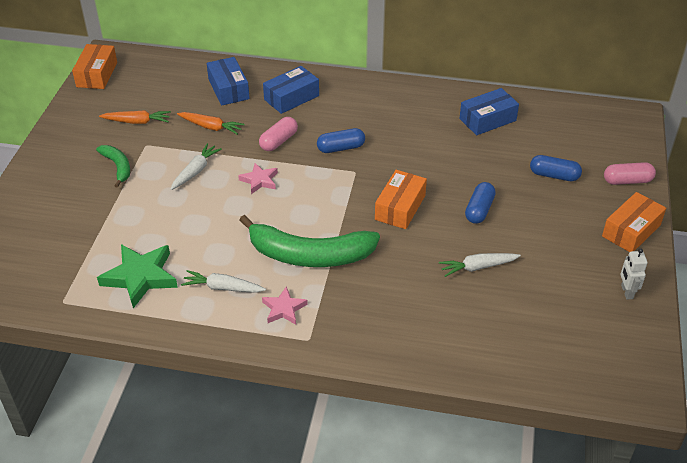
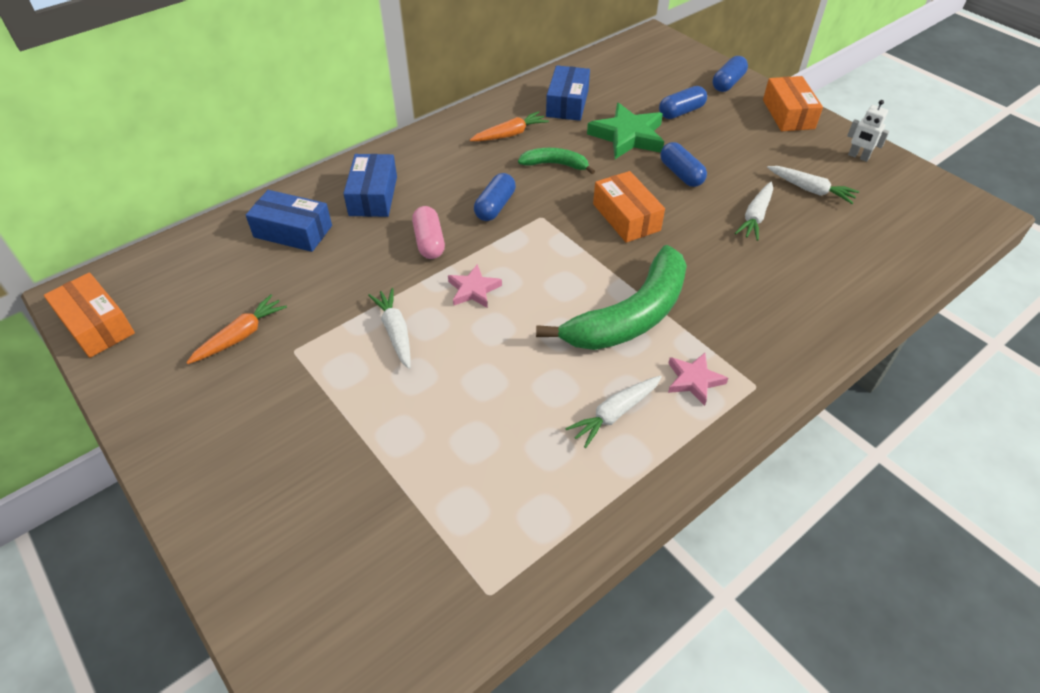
camera: 50 degrees left, 5 degrees up
(118, 167) = (299, 398): green banana -> green banana (555, 164)
(140, 277) = (523, 482): green star -> green star (628, 136)
(211, 127) = (337, 279): orange carrot -> orange carrot (510, 134)
(546, 282) = (810, 190): none -> white carrot
(627, 181) = (728, 83): pink capsule -> blue capsule

